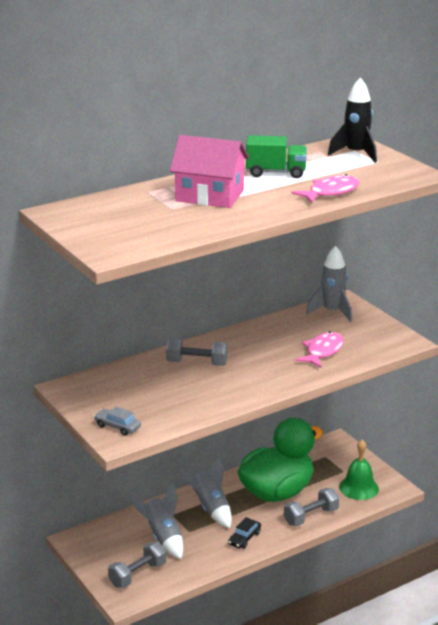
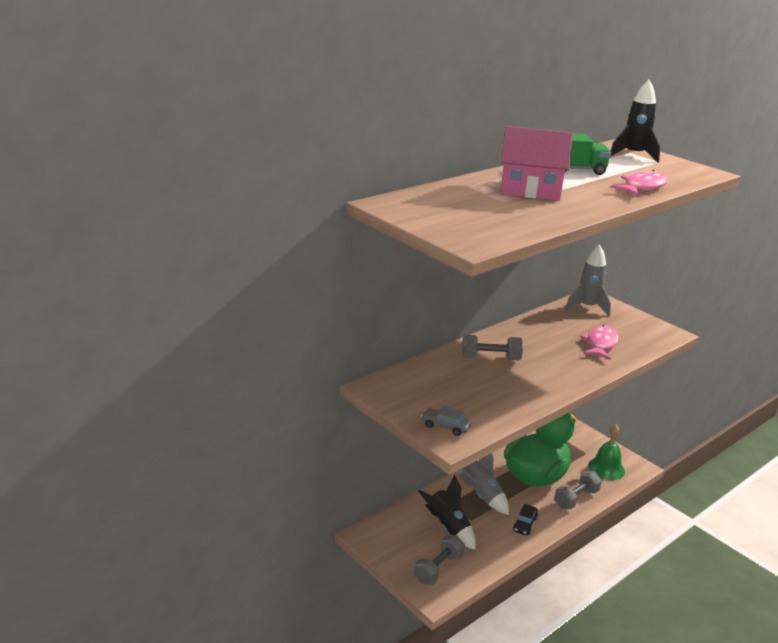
camera: 10 degrees left, 0 degrees up
(162, 537) = (448, 527): grey rocket -> black rocket

